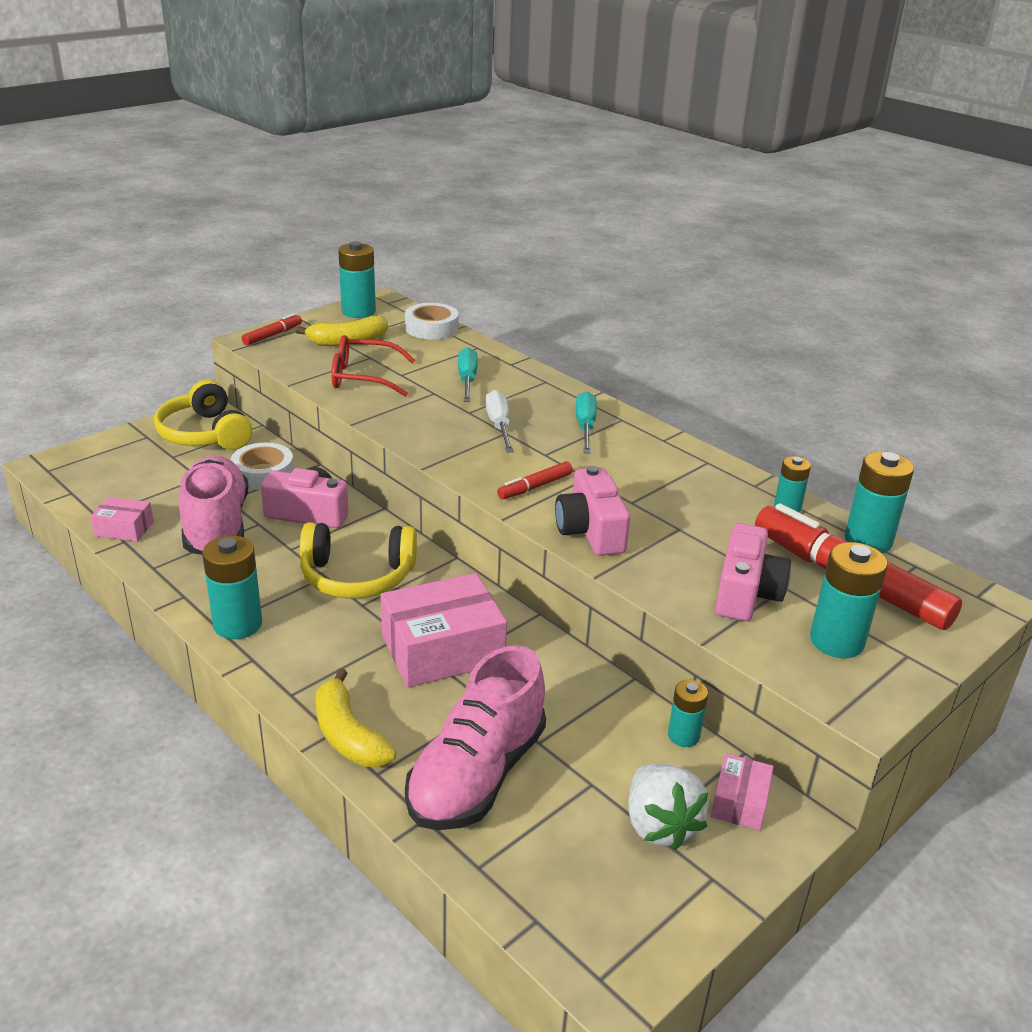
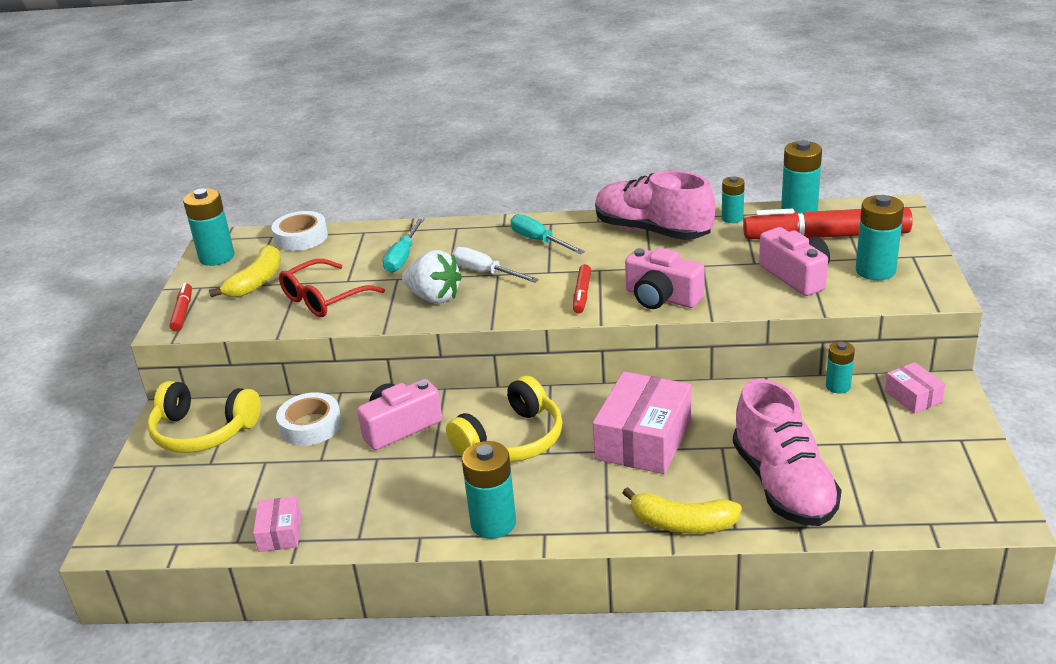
camera: 40 degrees left, 0 degrees up
(124, 529) = (280, 533): pink box -> pink box turned 60 degrees counterclockwise
(216, 526) = (349, 481): pink shoe -> pink shoe (652, 231)
(467, 380) = (403, 257): turquoise screwdriver -> turquoise screwdriver turned 120 degrees counterclockwise
(659, 825) = (901, 436): white strawberry -> white strawberry (434, 297)

